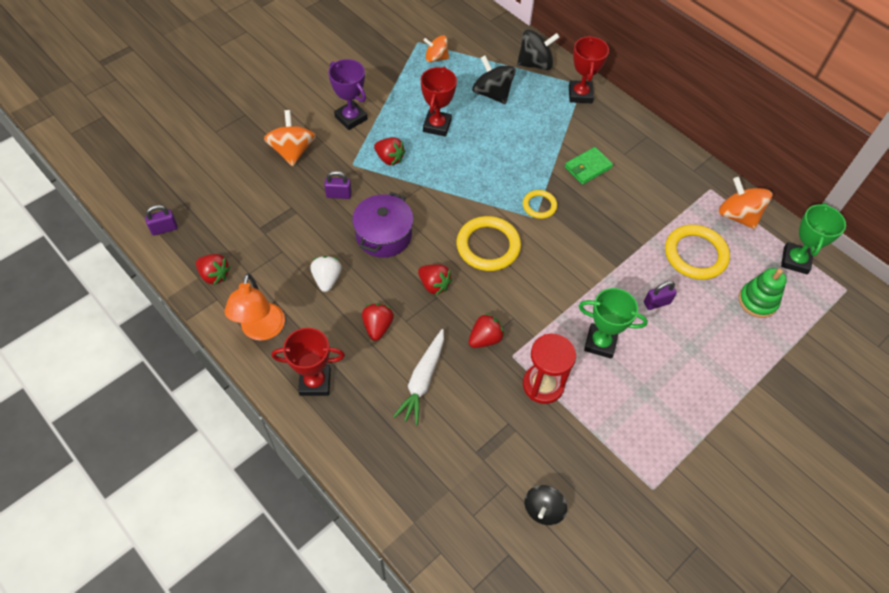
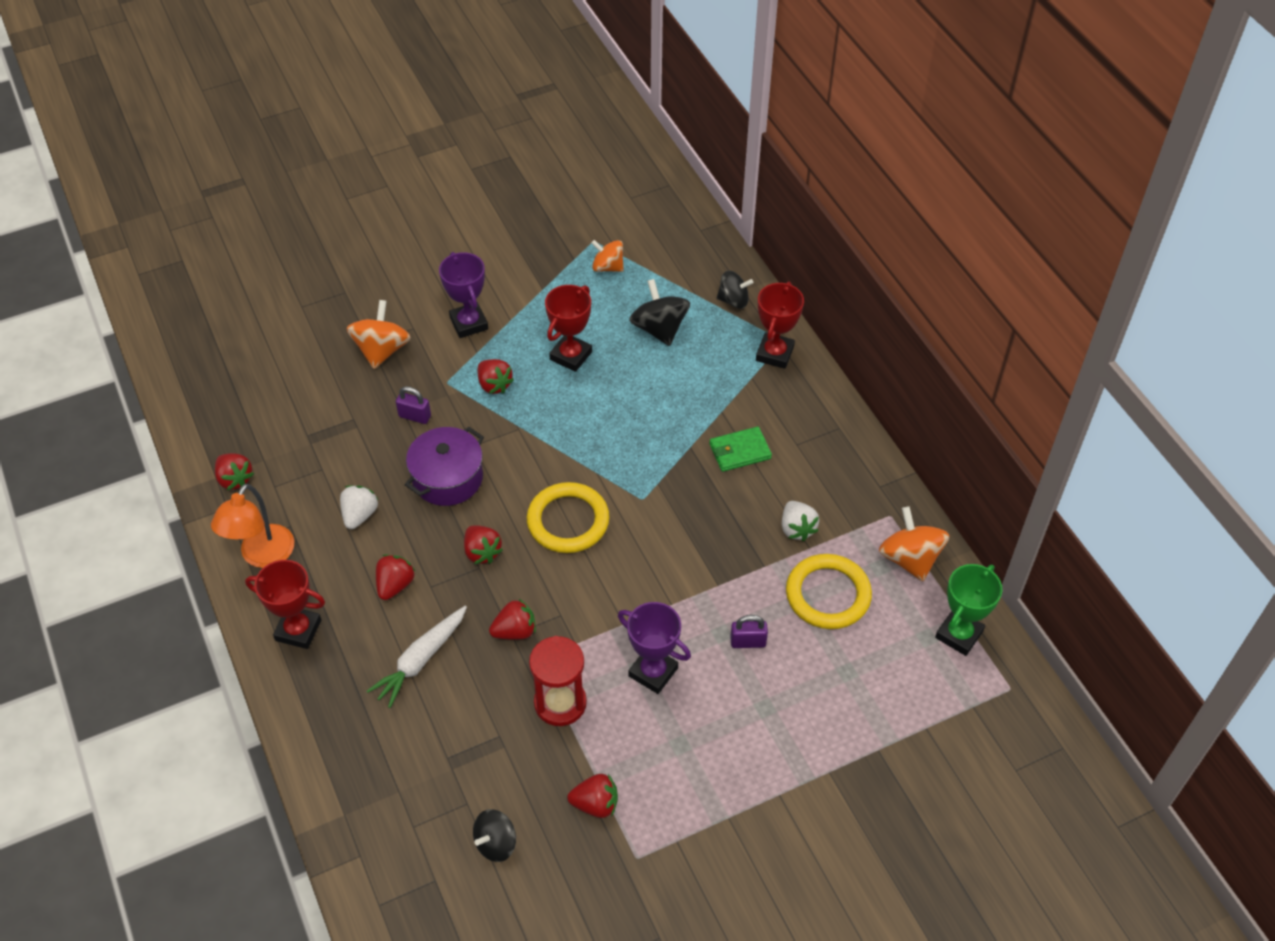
camera: 20 degrees right, 5 degrees down
(164, 229) = (200, 411): purple padlock -> none
(535, 64) = (733, 300): black spinning top -> black spinning top, size x0.66
(539, 206) = (654, 486): yellow ring -> none
(600, 343) = (653, 672): green trophy -> purple trophy
(604, 456) = (595, 804): none -> red strawberry
(652, 213) = (797, 529): none -> white strawberry
(757, 301) = (881, 673): green stacking toy -> none

